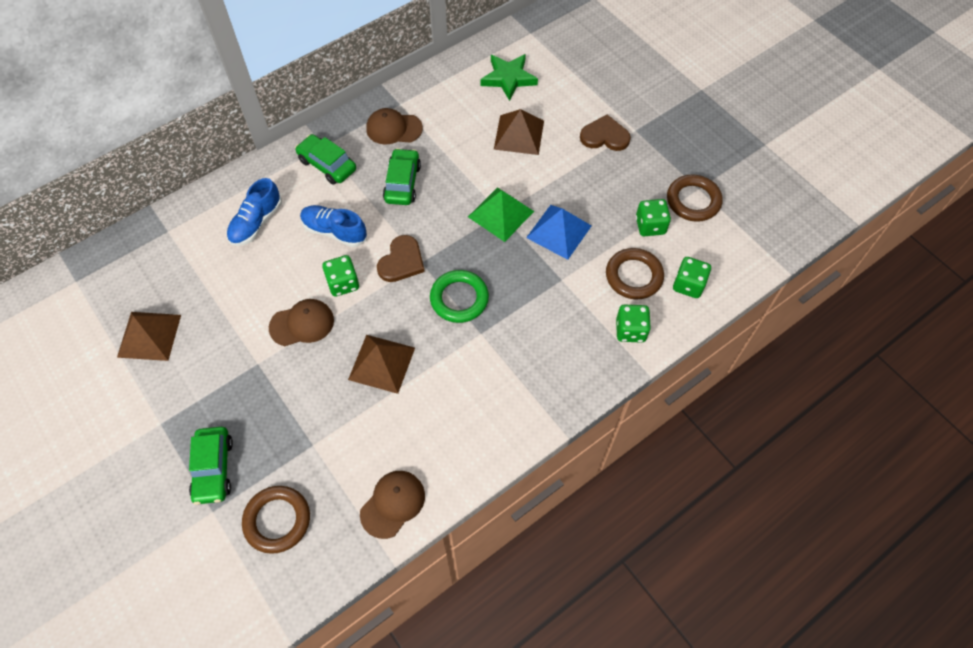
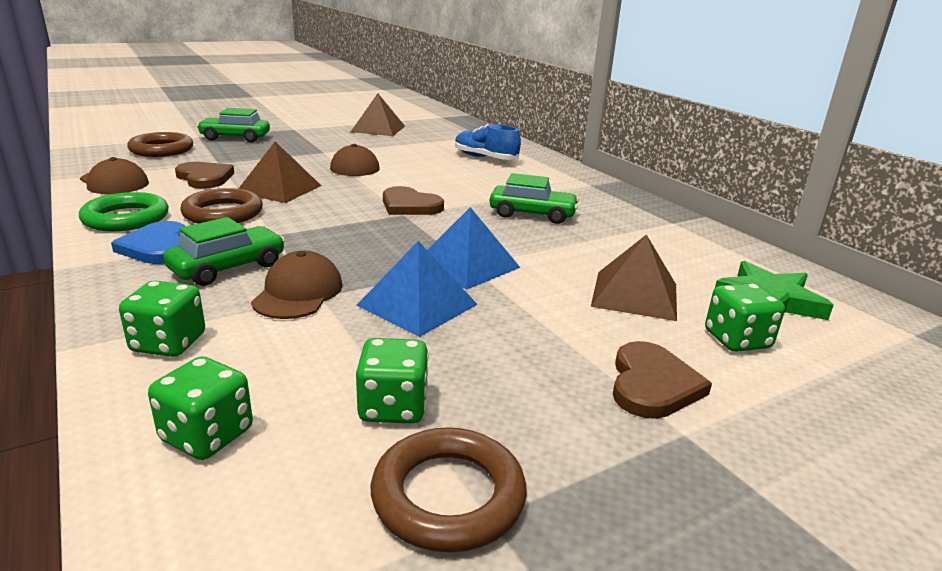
camera: 95 degrees right, 35 degrees down
(327, 165) = (561, 184): green car -> green car (228, 267)
(334, 231) = (465, 182): blue shoe -> none
(343, 283) = (393, 181): green dice -> green dice (737, 340)
(364, 434) = (205, 178): none -> brown heart
(394, 128) = (625, 216): brown cap -> brown cap (298, 293)
(459, 299) = (335, 228): green ring -> green ring (126, 218)
(500, 214) = (467, 265): green pyramid -> blue pyramid
(520, 395) = (157, 247): none -> blue heart
(634, 276) = (280, 365): brown ring -> brown ring (223, 213)

